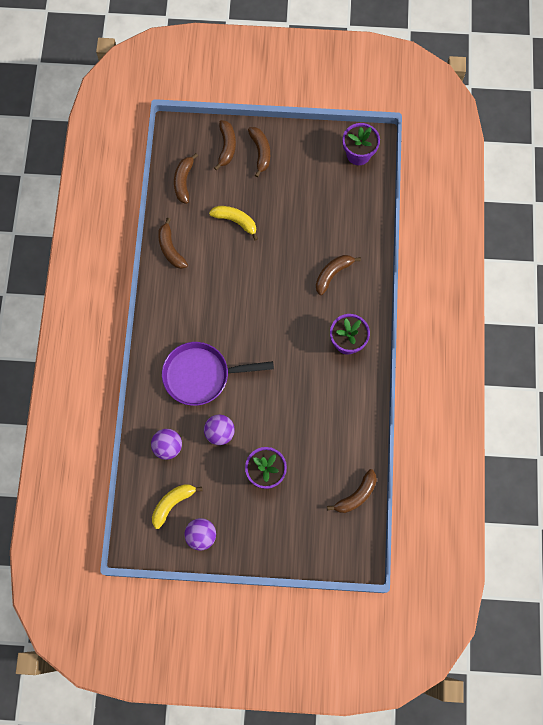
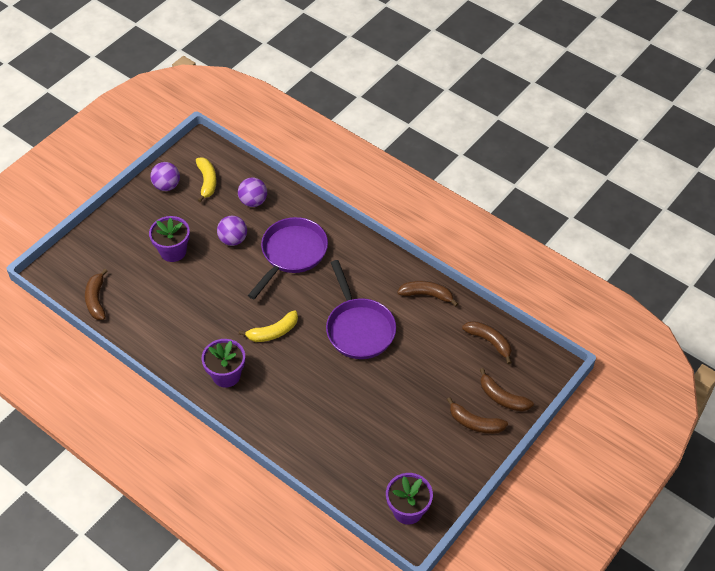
camera: 125 degrees right, 20 degrees down
(236, 221) = (415, 359): yellow banana -> yellow banana (273, 332)
(237, 277) = (359, 328): none -> purple pan
(333, 274) = (299, 404): brown banana -> none

